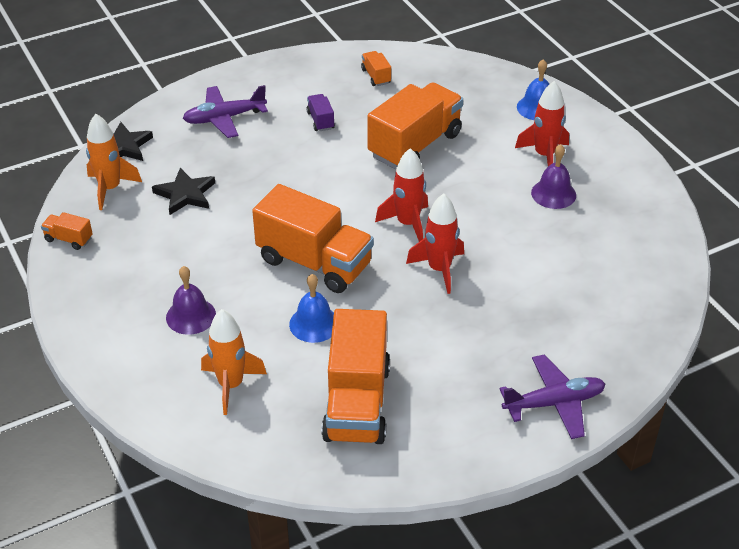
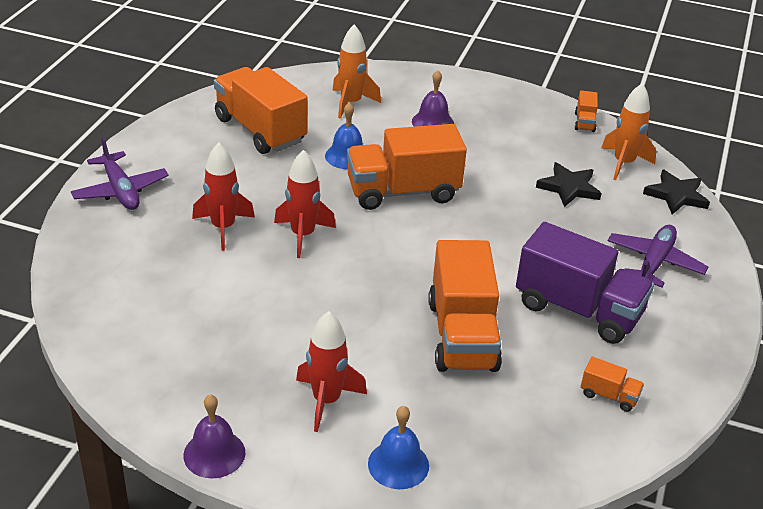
camera: 135 degrees right, 5 degrees down
(68, 239) = (584, 122): orange truck -> orange truck turned 120 degrees clockwise
(320, 120) = (578, 309): purple truck -> purple truck, size x2.36
(407, 224) = (372, 257): red rocket -> red rocket (223, 228)
(553, 194) = (274, 360): purple bell -> purple bell (214, 453)
(554, 403) = (120, 190): purple plane -> purple plane turned 60 degrees counterclockwise

